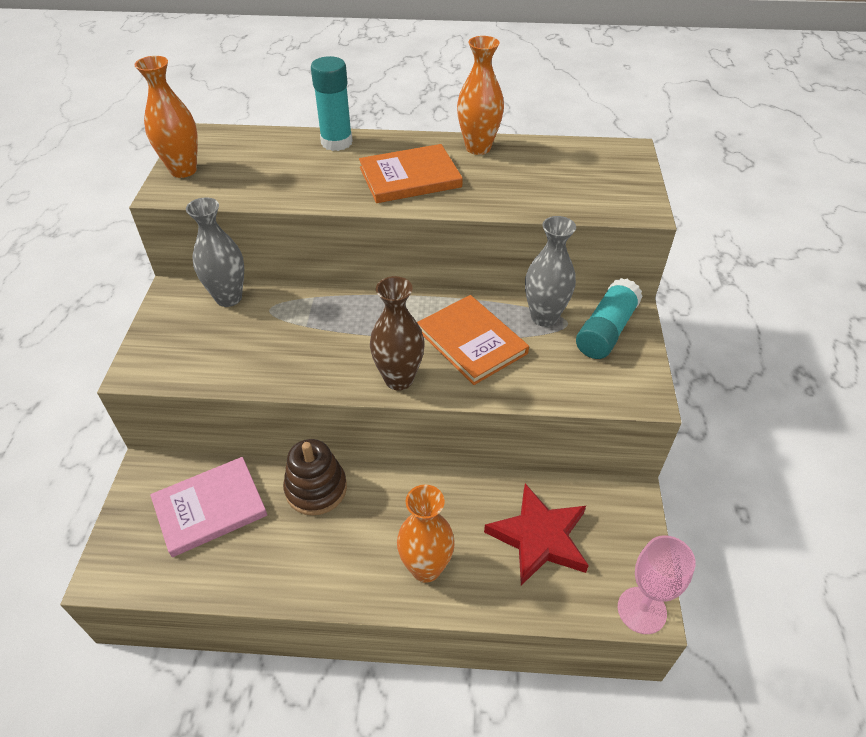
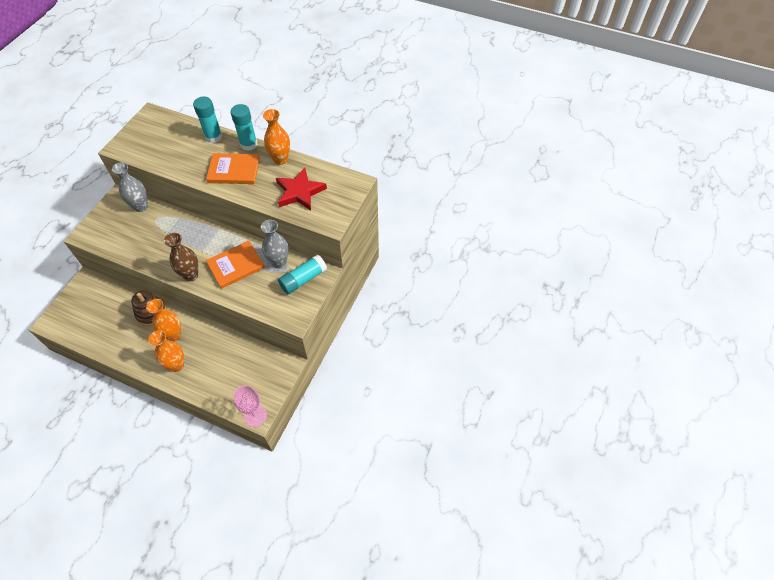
camera: 20 degrees right, 10 degrees up
(183, 170) = (132, 136): orange vase -> orange vase (174, 335)
(210, 508) = (103, 307): pink book -> none
(406, 140) = (248, 144): none -> turquoise glue stick
(471, 341) = (236, 265): orange book -> orange book turned 75 degrees clockwise
(539, 537) = (233, 369): red star -> red star (299, 192)

